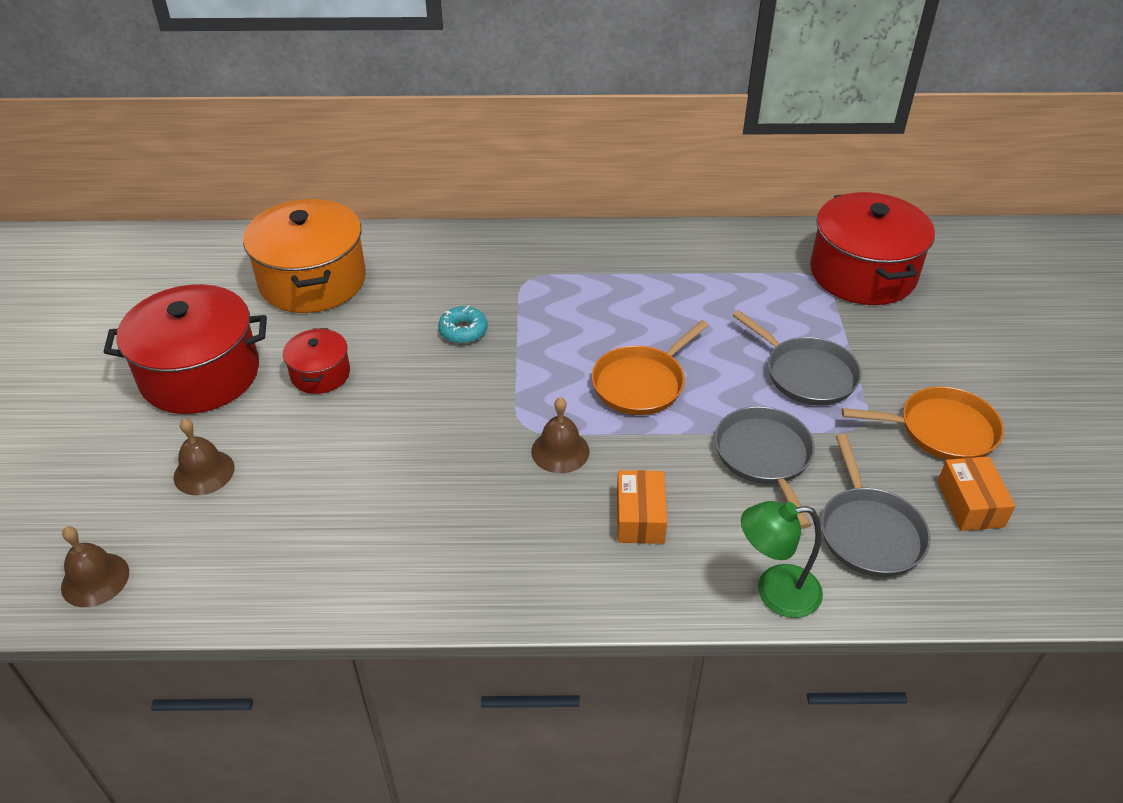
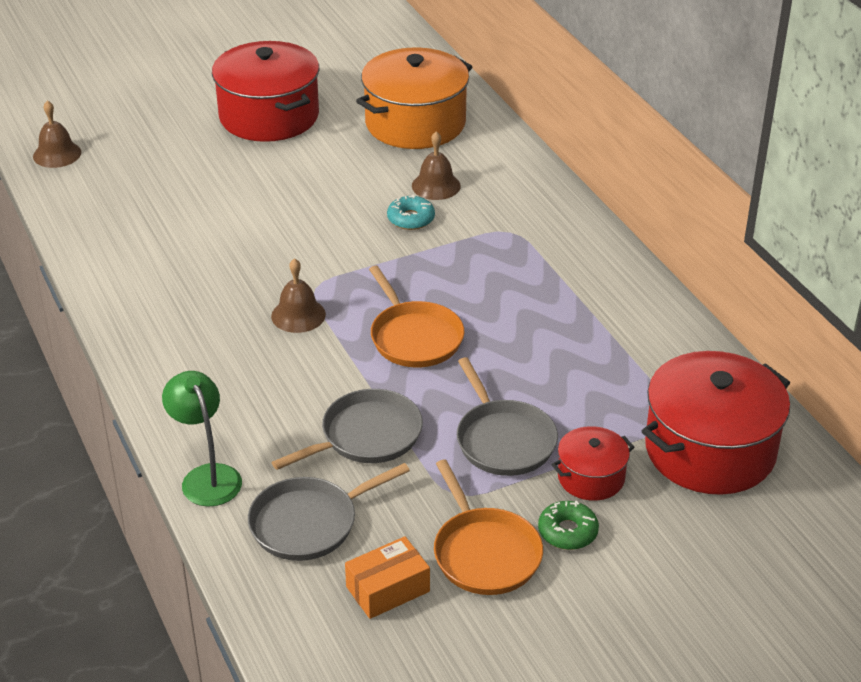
camera: 65 degrees right, 5 degrees down
(204, 472) = (172, 157): brown bell -> brown bell (436, 185)
(320, 374) = (307, 168): red pot -> red pot (591, 477)
(640, 517) = (248, 379): orange box -> none
(641, 383) = (414, 337): orange pan -> orange pan turned 135 degrees counterclockwise
(806, 374) = (503, 440): grey pan -> grey pan turned 45 degrees counterclockwise
(930, 375) = (567, 532): none -> green donut

